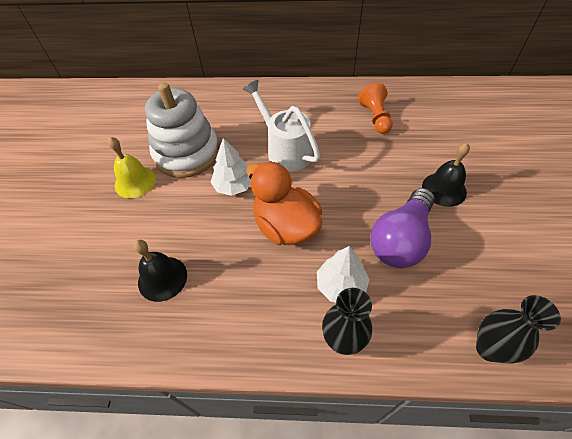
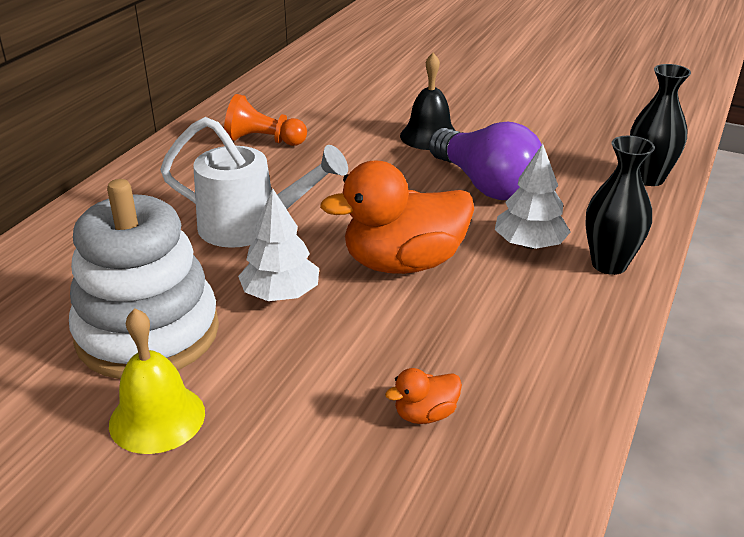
camera: 70 degrees left, 20 degrees down
(162, 278) = (425, 414): black bell -> orange duck
(285, 150) = (250, 227): white watering can -> white watering can turned 150 degrees counterclockwise

